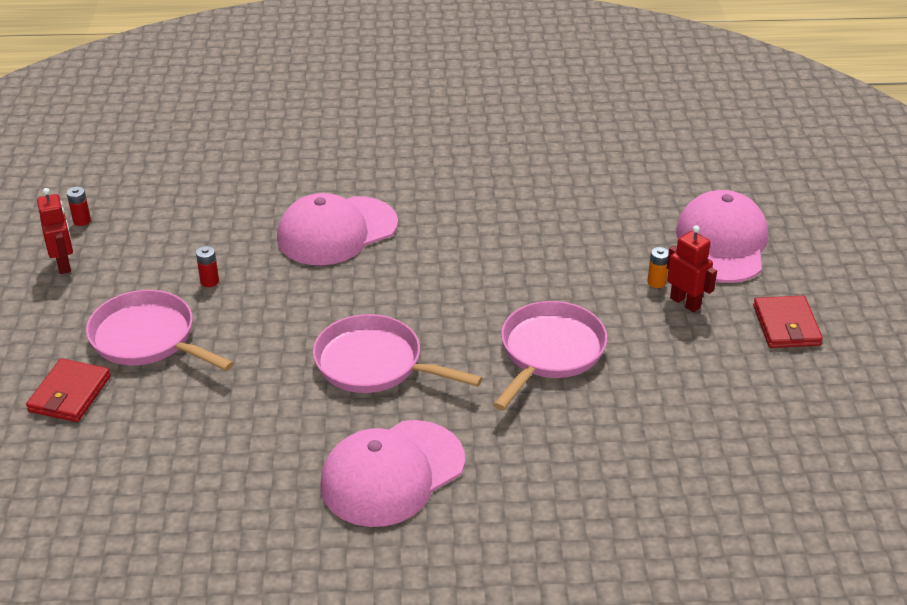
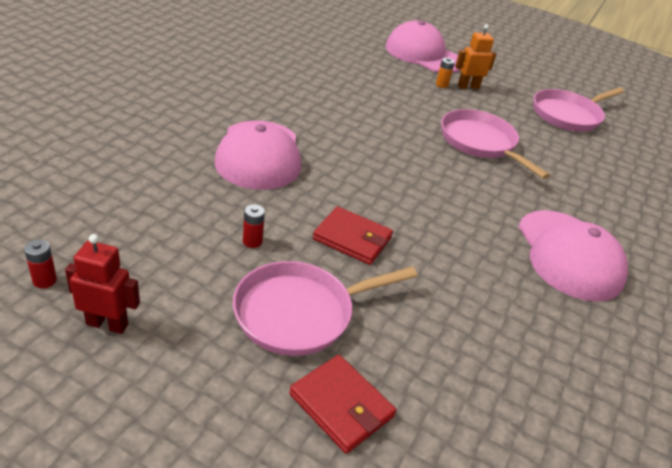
camera: 65 degrees left, 0 degrees up
(374, 364) = (440, 209): pink pan -> pink pan (568, 115)
(685, 303) = (468, 87): red robot -> orange robot
(786, 325) = (510, 74): red wallet -> red wallet (352, 238)

